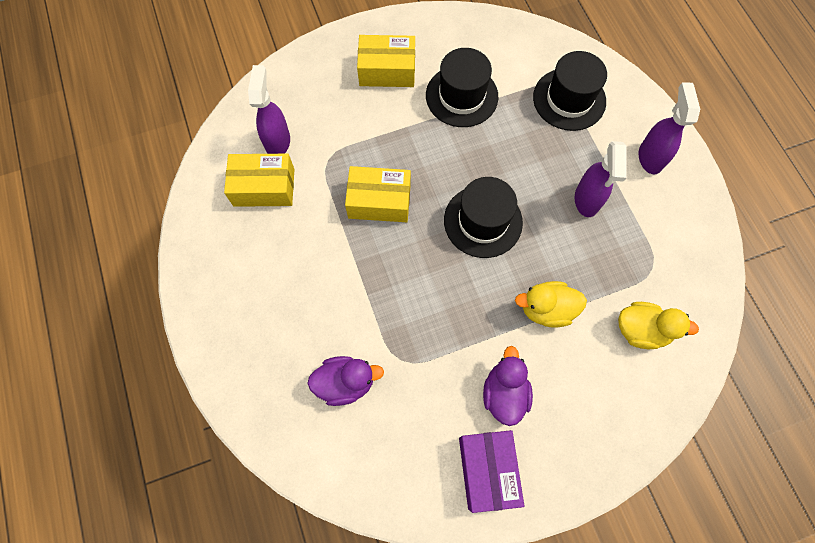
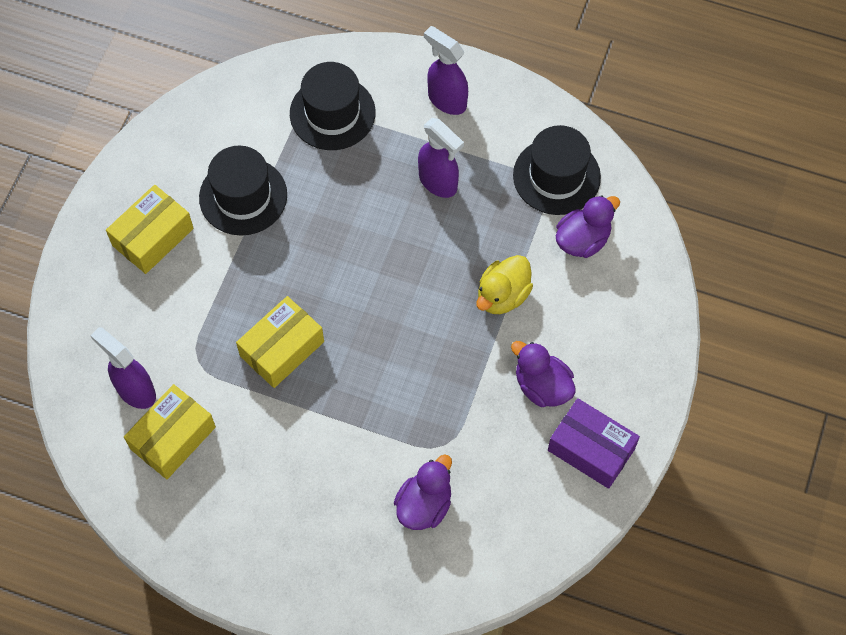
camera: 50 degrees left, 5 degrees down
(483, 221) = (381, 279): black hat -> black hat (556, 176)
(641, 330) = (582, 240): yellow duck -> purple duck

